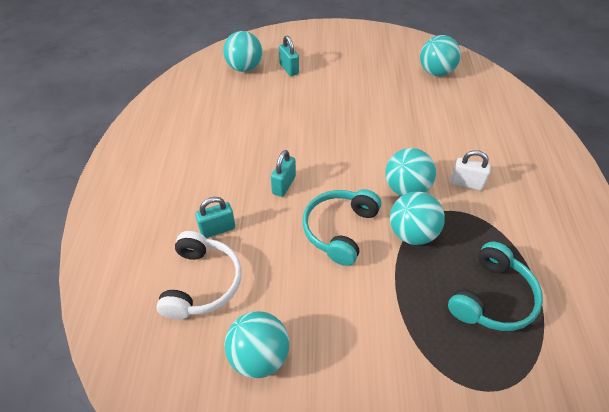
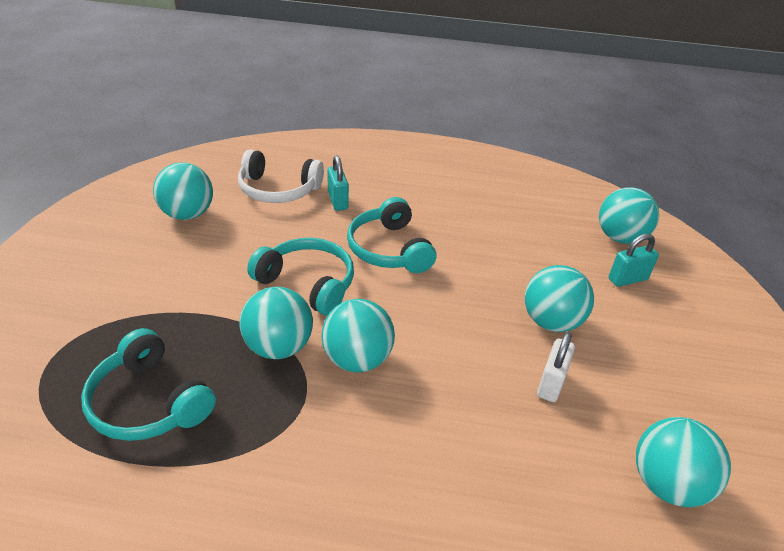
camera: 95 degrees right, 10 degrees down
(284, 185) = (389, 249): turquoise padlock -> turquoise headphones
(339, 102) = (551, 322): none -> turquoise ball
(466, 183) = (352, 438): white padlock -> white padlock (551, 384)

